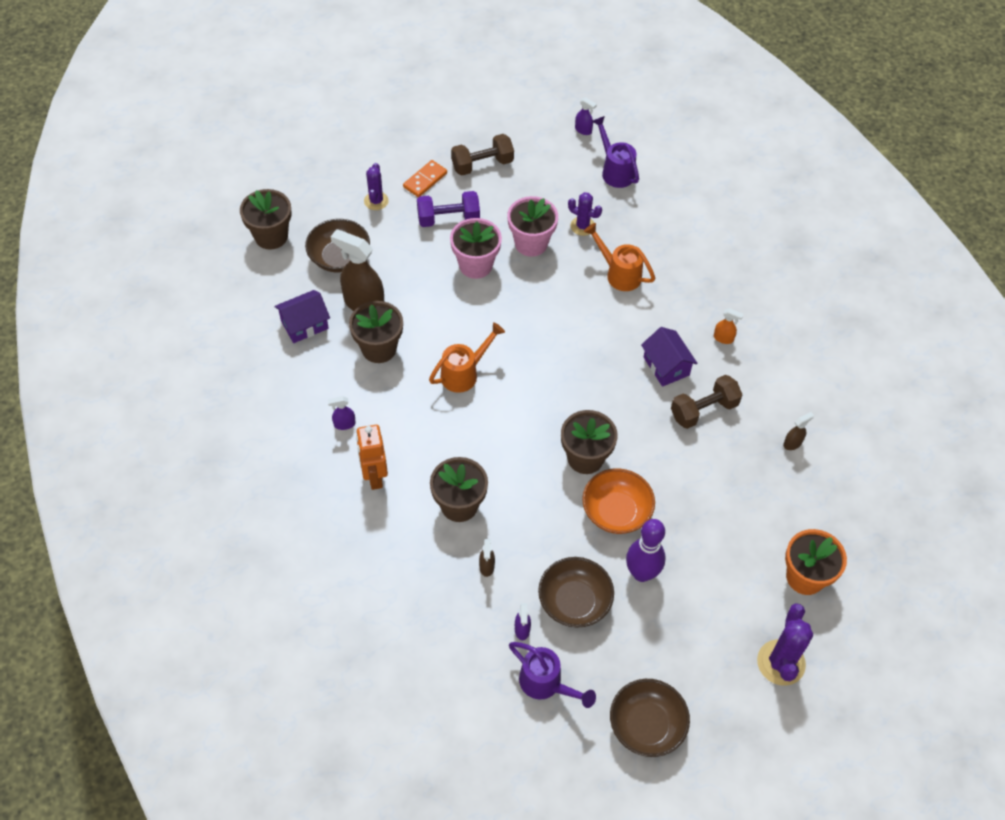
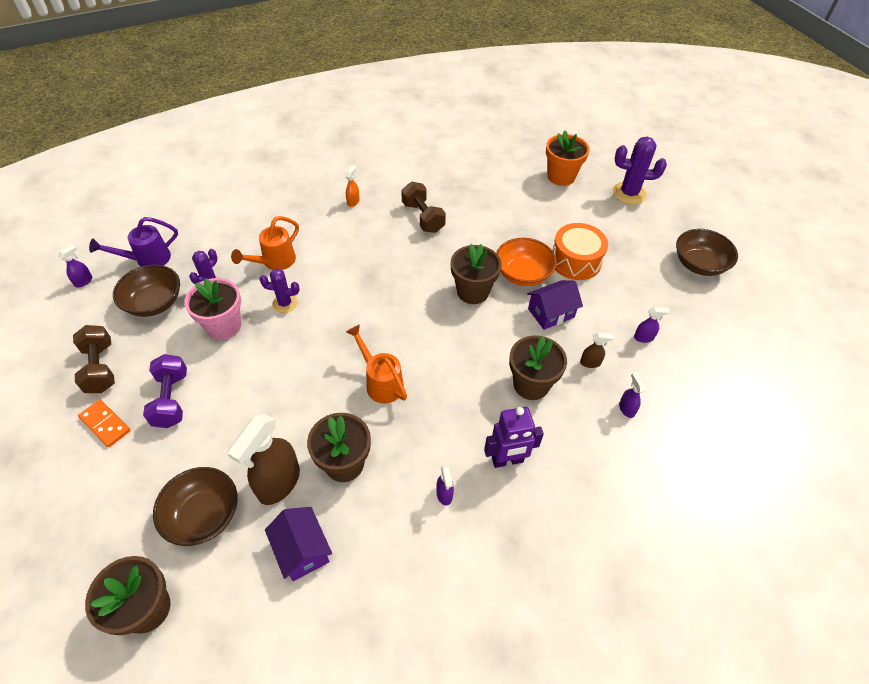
camera: 90 degrees left, 5 degrees down
(374, 476) = (507, 460): orange robot -> purple robot
(376, 201) = (122, 477): purple cactus -> purple cactus (285, 303)
(427, 593) = (626, 408): none -> purple spray bottle
(475, 265) = (243, 373): pink flower pot -> none
(546, 684) = (686, 322): purple watering can -> none
(574, 602) = (610, 303): brown bowl -> brown bowl (154, 303)
(641, 573) = (575, 261): purple bowling pin -> orange drum
(666, 366) = (379, 236): purple house -> purple house (551, 313)
(792, 443) = (452, 173): brown spray bottle -> none

